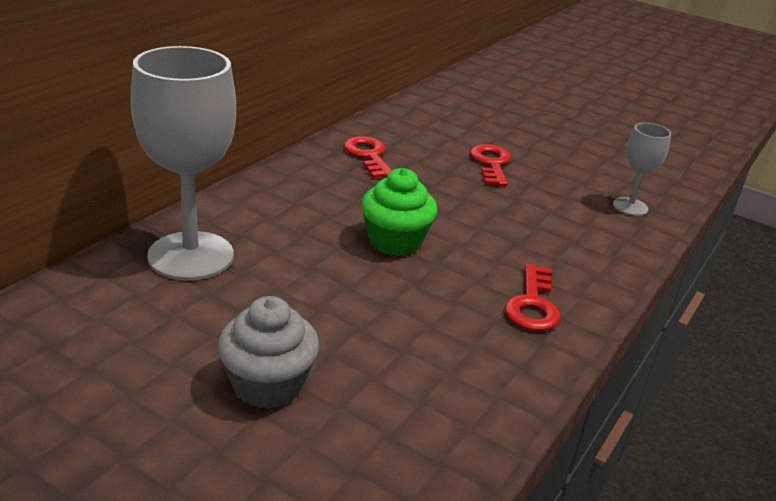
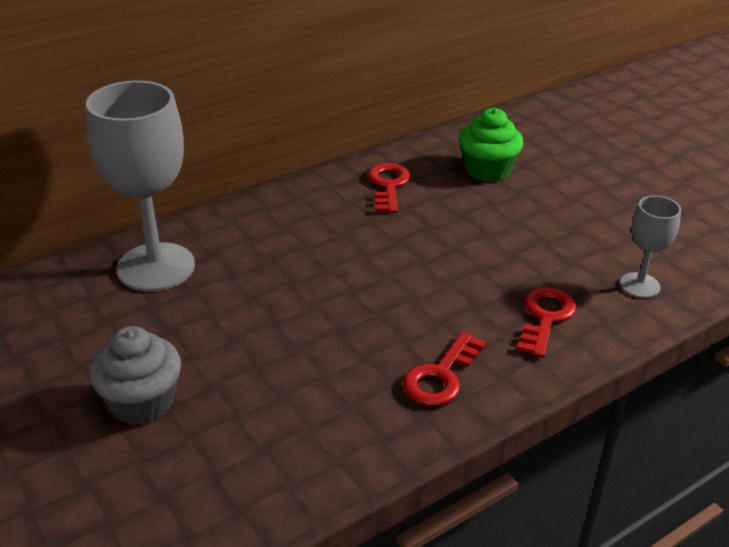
camera: 25 degrees right, 5 degrees up
(395, 241) = (350, 284): green cupcake -> green cupcake (487, 170)
(491, 164) = (514, 211): red key -> red key (545, 318)

